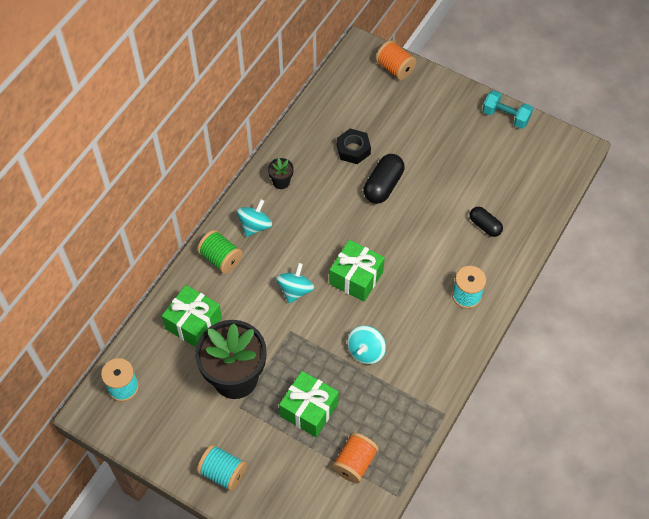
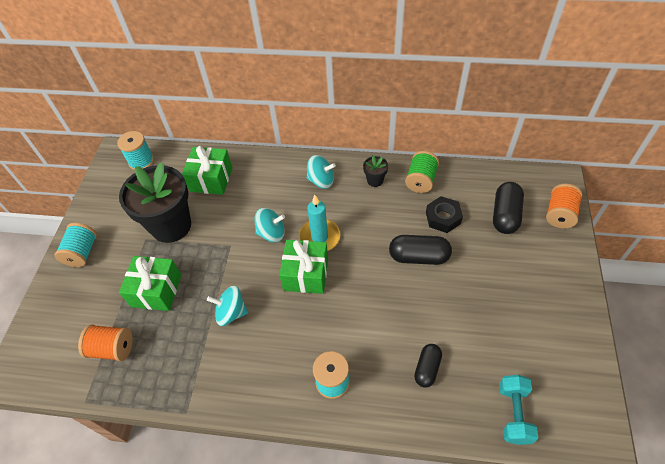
camera: 70 degrees right, 5 degrees down
(221, 258) = (278, 172): green spool -> green spool (421, 180)
(322, 252) = (319, 237): none -> turquoise candle
(375, 105) = (505, 215): none -> black capsule
(505, 116) = (582, 337): turquoise dumbbell -> turquoise dumbbell (513, 413)

